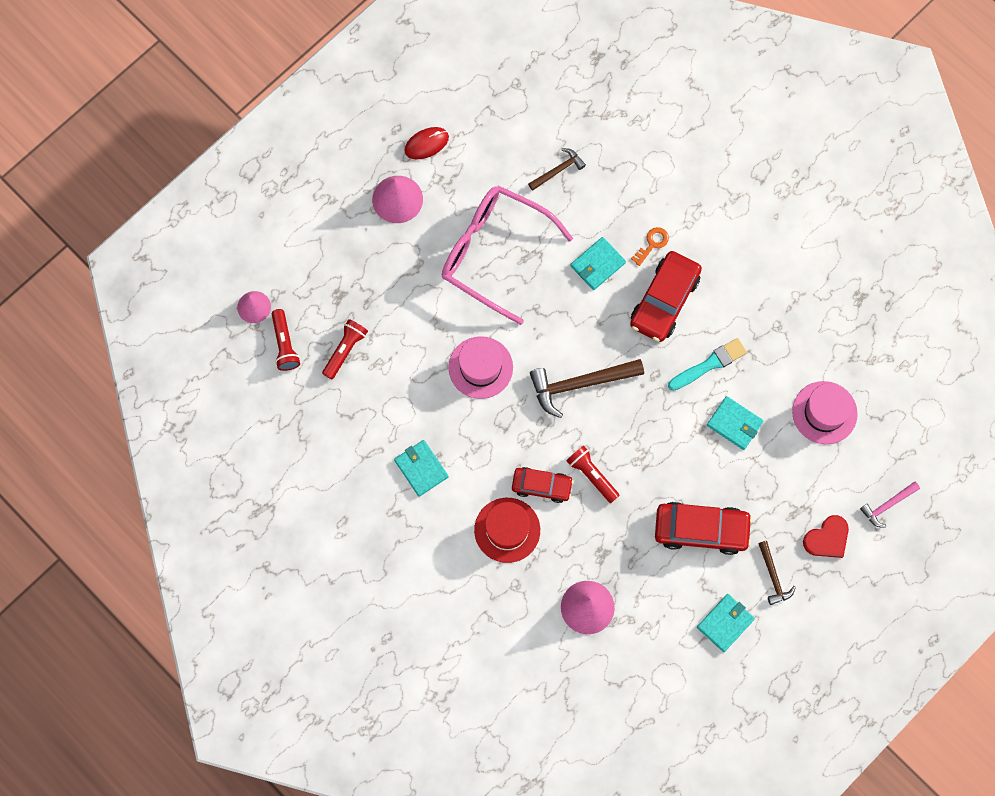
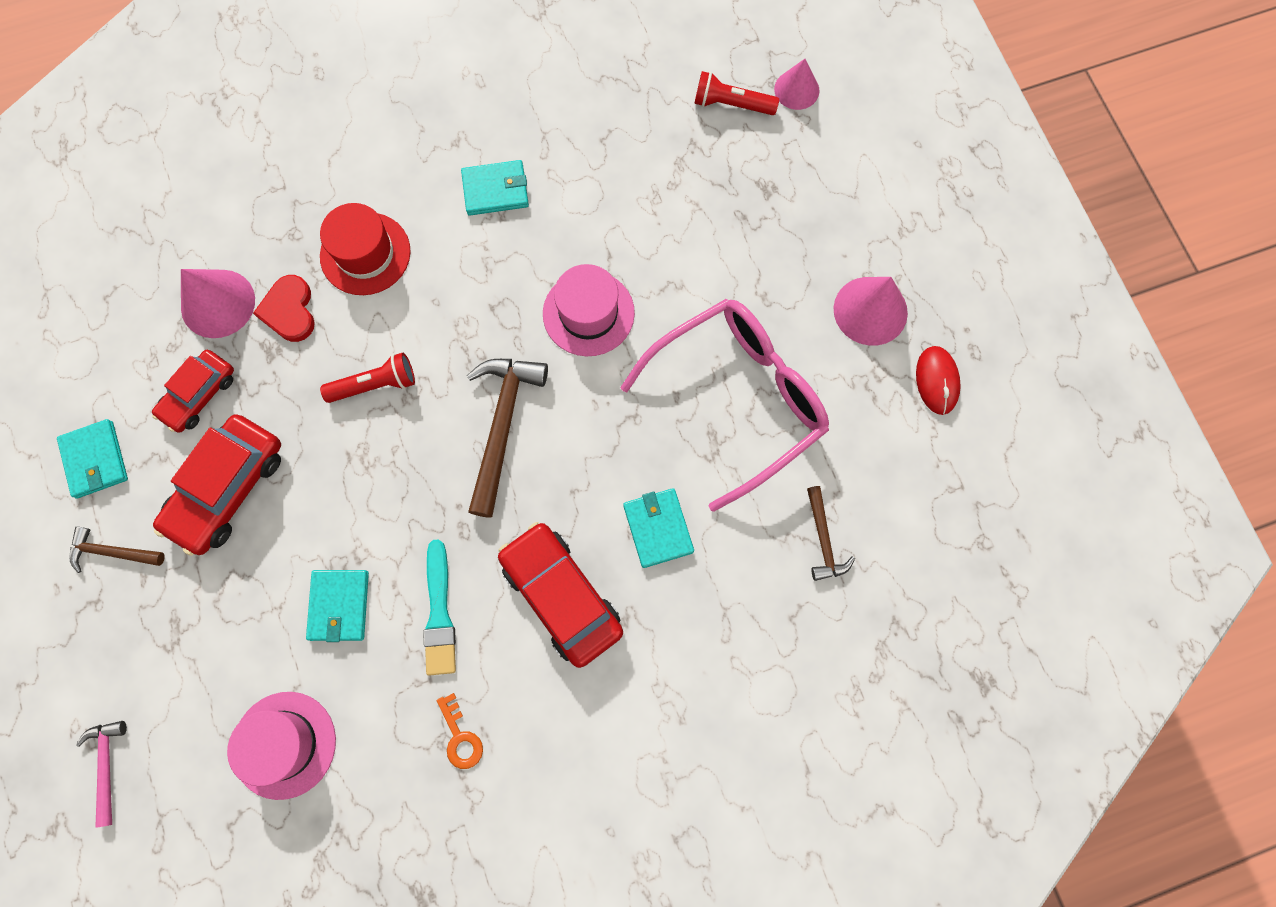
camera: 115 degrees right, 0 degrees up
(345, 350) = (690, 167): red flashlight -> none
(541, 486) = (396, 318): red car -> red car (199, 395)
(652, 244) = (653, 620): orange key -> orange key (460, 737)
(734, 424) = (339, 606): turquoise wallet -> turquoise wallet turned 60 degrees counterclockwise
(827, 538) = (115, 652): red heart -> red heart (289, 310)

